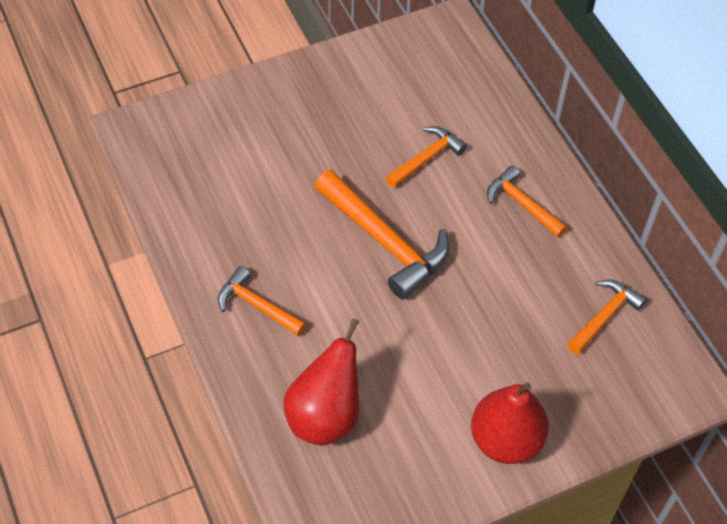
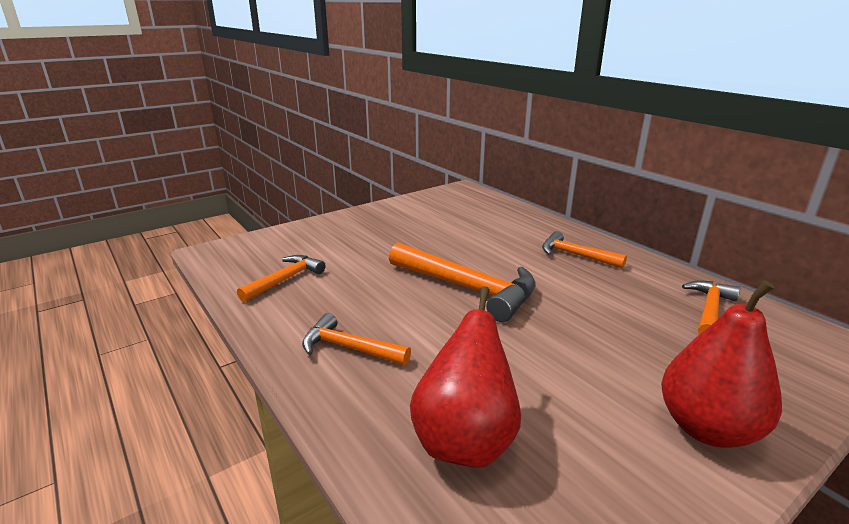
camera: 10 degrees left, 30 degrees down
(426, 158) = (479, 241): orange hammer -> orange hammer (285, 280)

